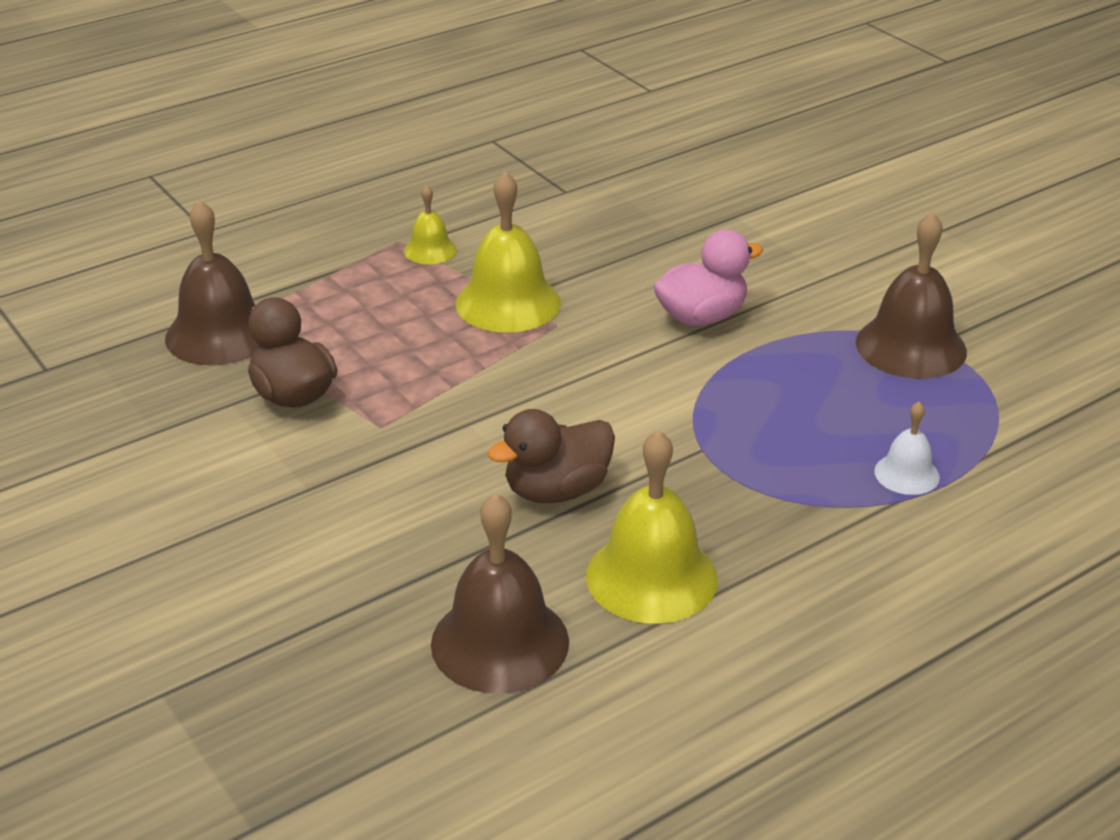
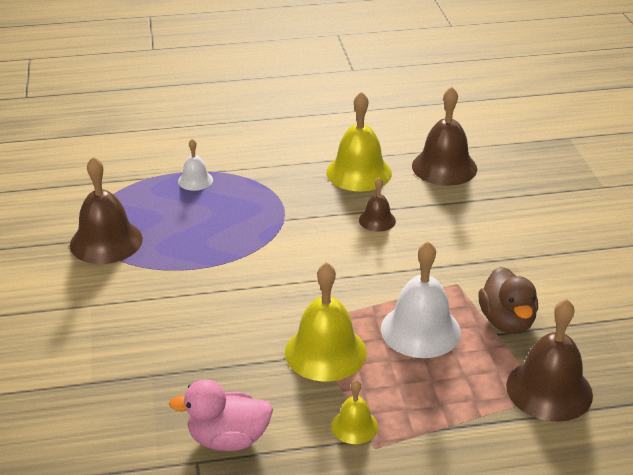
camera: 155 degrees left, 0 degrees up
(404, 355) = (420, 330): none -> white bell
(556, 490) = (377, 220): brown duck -> brown bell
(701, 317) = (206, 299): pink duck -> pink duck (228, 439)

